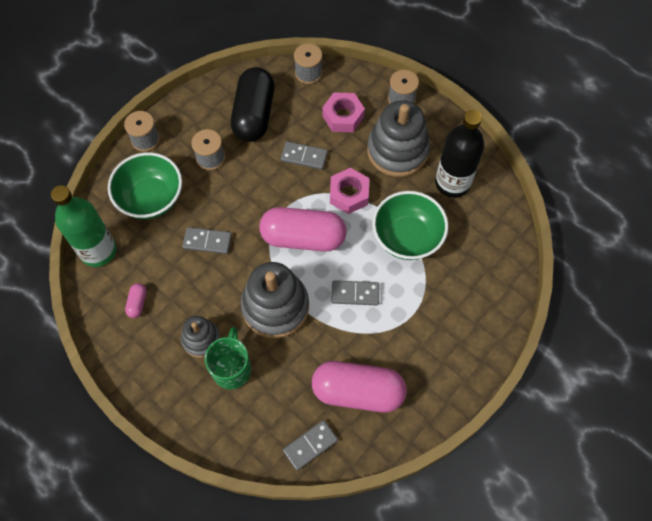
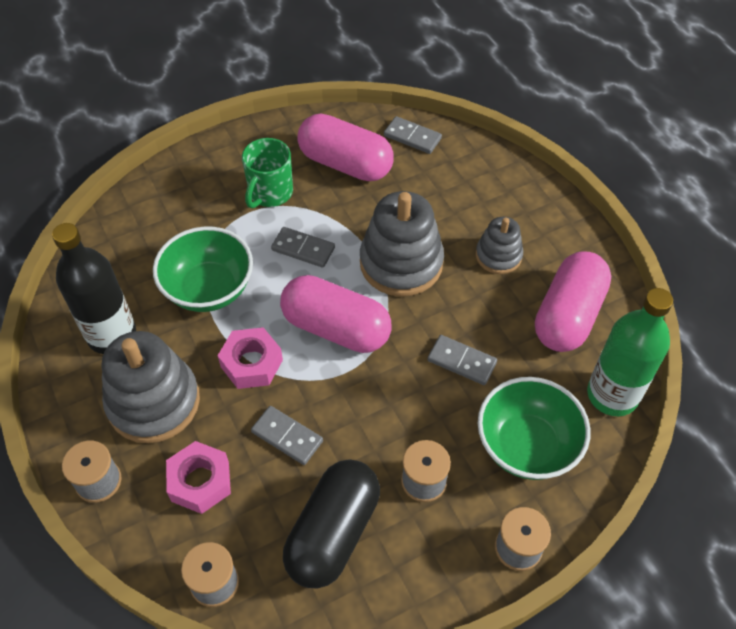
camera: 160 degrees left, 10 degrees down
(137, 303) = (568, 315): pink capsule -> pink capsule, size x2.48
(232, 368) = (471, 219): green mug -> green mug (270, 193)
(310, 445) = (412, 137): grey domino -> grey domino turned 45 degrees clockwise

